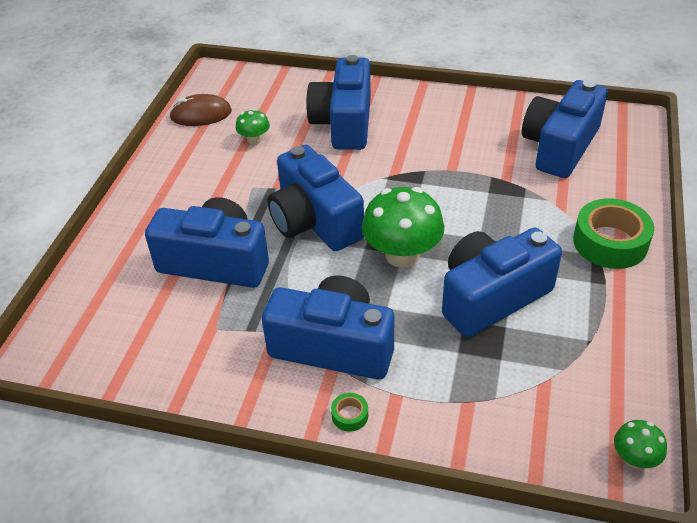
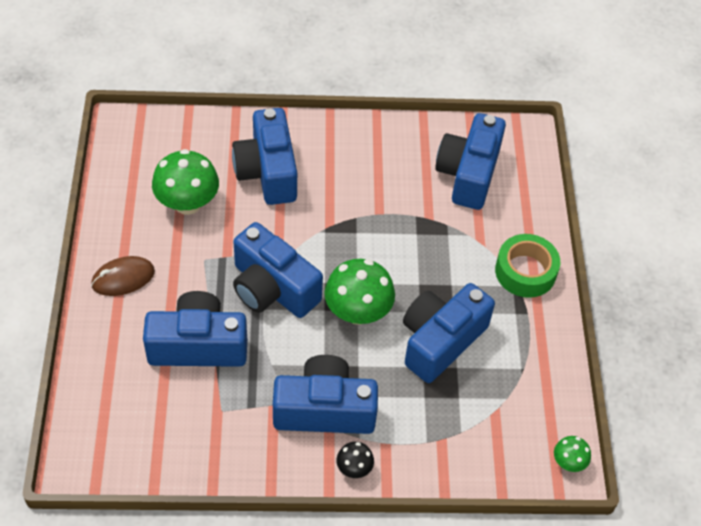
camera: 20 degrees left, 10 degrees up
(201, 115) = (124, 179): brown mouse -> brown mouse (123, 278)
(254, 139) = (187, 203): green mushroom -> green mushroom, size x2.01
(350, 415) = (354, 468): green tape -> black mushroom

